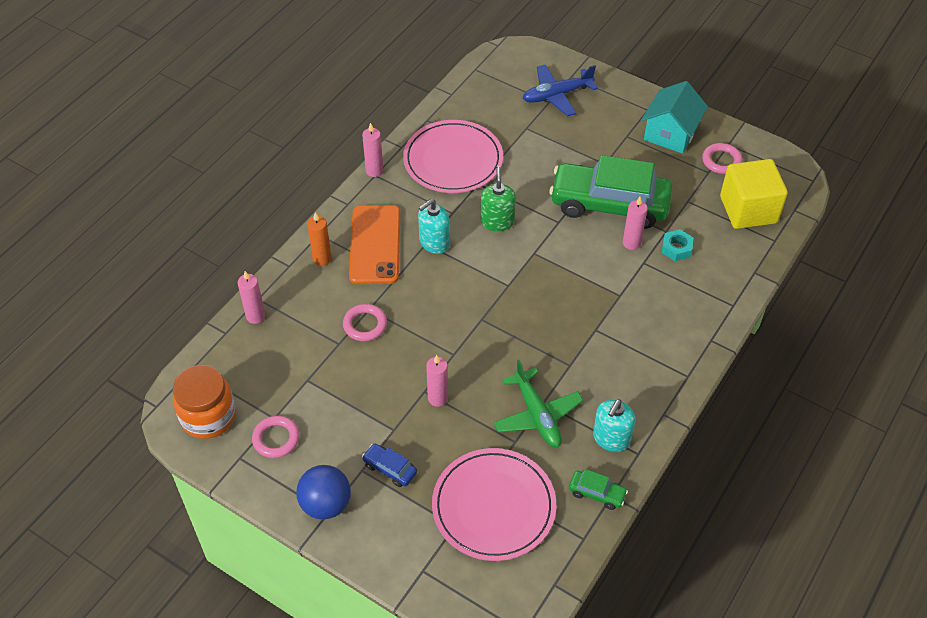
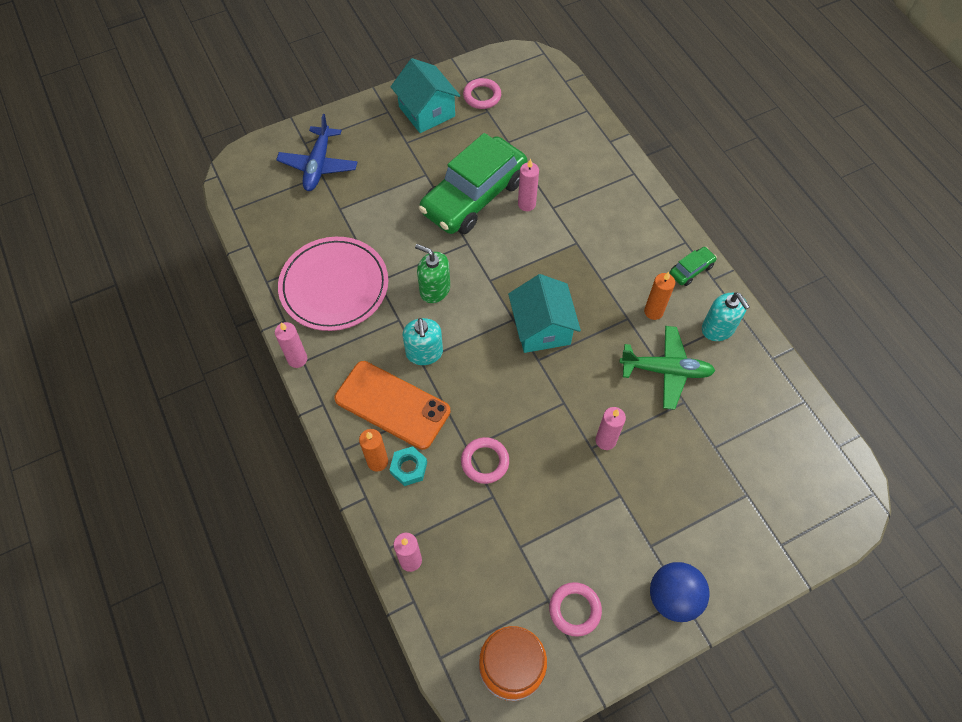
camera: 60 degrees left, 10 degrees up
(390, 469) = (661, 520): blue car -> none
(493, 506) = (742, 453): pink plate -> none
(514, 308) = (541, 328): none -> turquoise house
(591, 381) = (653, 311): none -> orange candle
(597, 493) = (766, 368): green car -> green car (691, 270)
(676, 248) = (553, 177): turquoise nut -> turquoise nut (409, 468)
(748, 210) = (545, 109): yellow cube -> none

